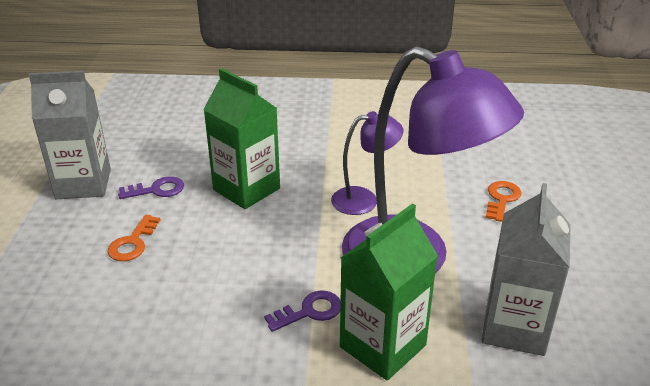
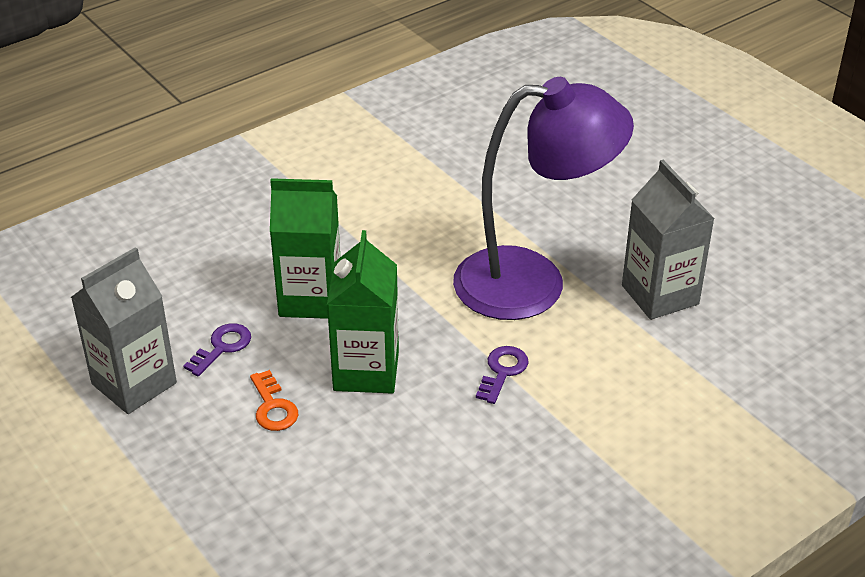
camera: 40 degrees left, 5 degrees up
(364, 200) = (430, 251): purple lamp -> none
(383, 346) = (586, 364): green carton -> green carton (366, 371)
(501, 199) = (542, 190): orange key -> none

